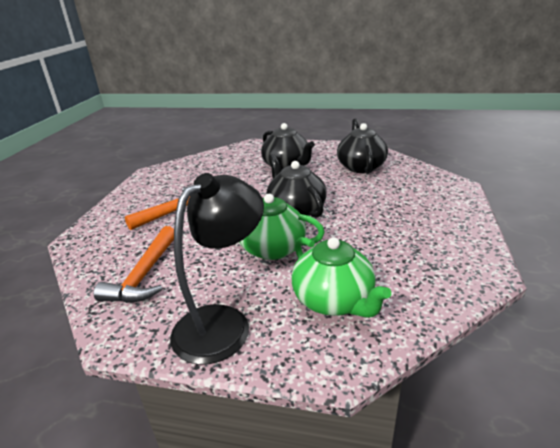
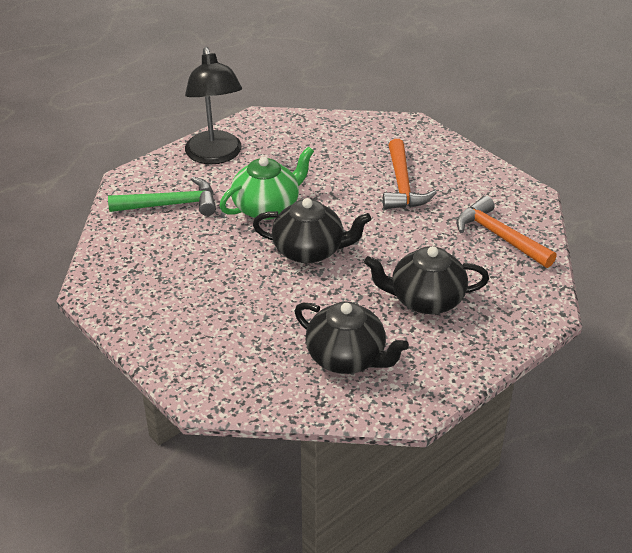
camera: 125 degrees right, 10 degrees up
(144, 275) = (311, 142): orange hammer -> orange hammer (499, 236)
(334, 300) = (171, 204): green teapot -> green hammer

